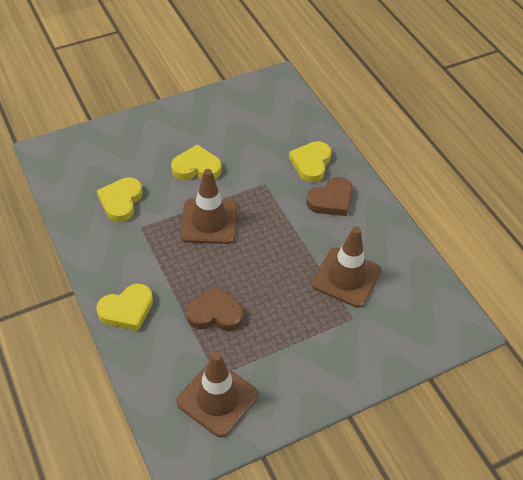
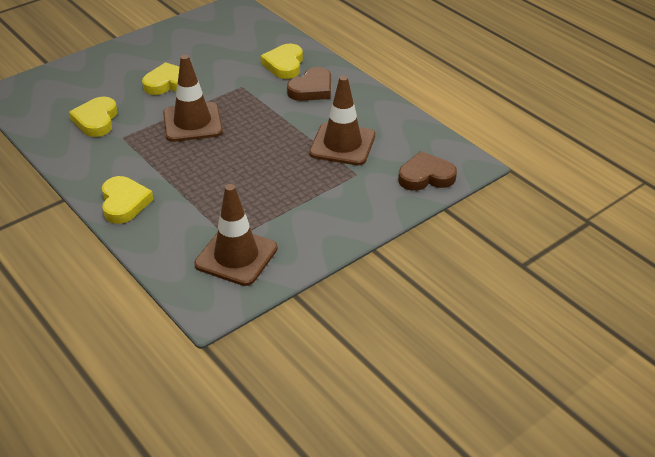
camera: 10 degrees left, 10 degrees down
(127, 310) = (124, 203): yellow heart -> yellow heart turned 60 degrees counterclockwise
(215, 313) = (217, 191): brown heart -> brown heart (426, 176)

